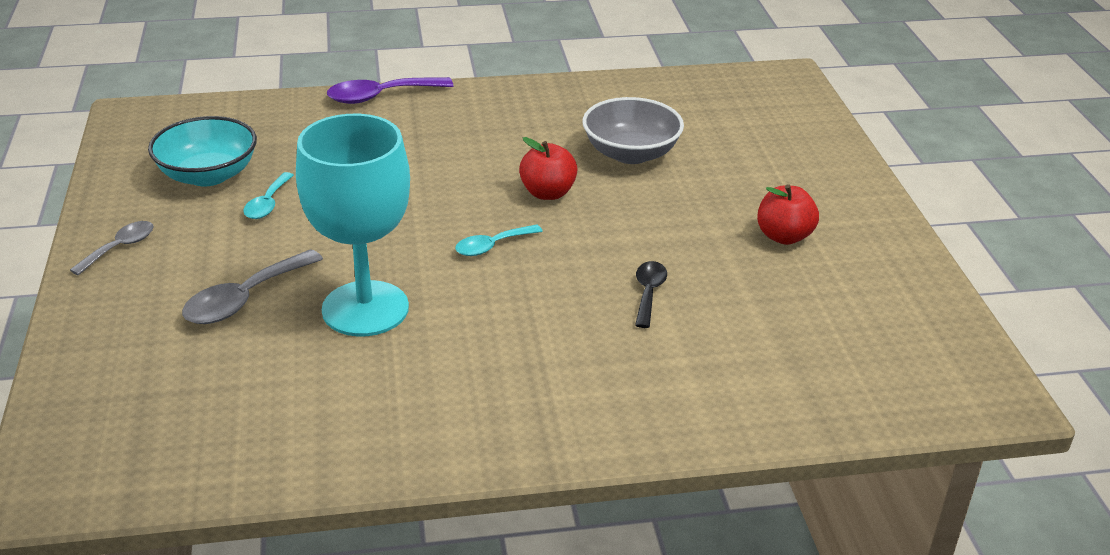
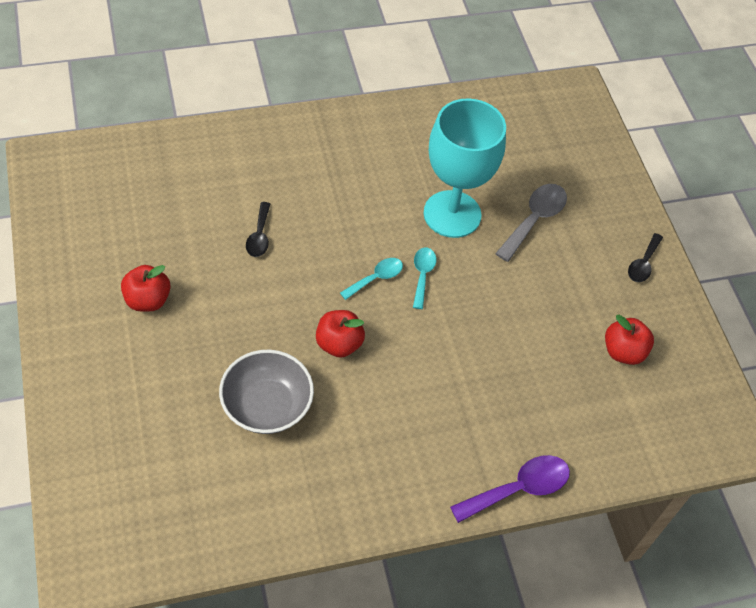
camera: 170 degrees right, 20 degrees up
(120, 248) = (643, 264): grey spoon -> black spoon
(208, 175) = (623, 351): turquoise bowl -> red apple
(268, 203) = (560, 318): turquoise spoon -> turquoise spoon (422, 275)

